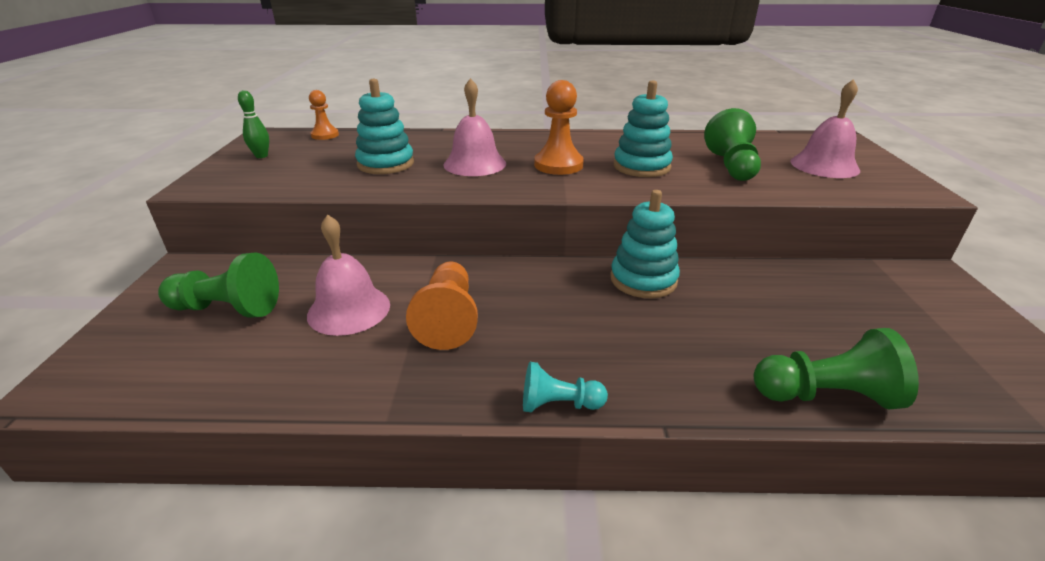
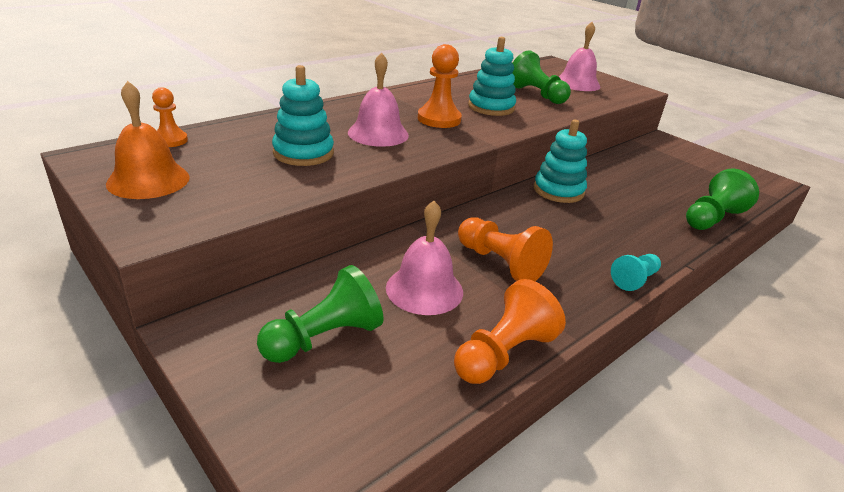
camera: 45 degrees left, 0 degrees up
(261, 156) = (148, 180): green bowling pin -> orange bell
(305, 392) = (503, 354): none -> orange pawn

